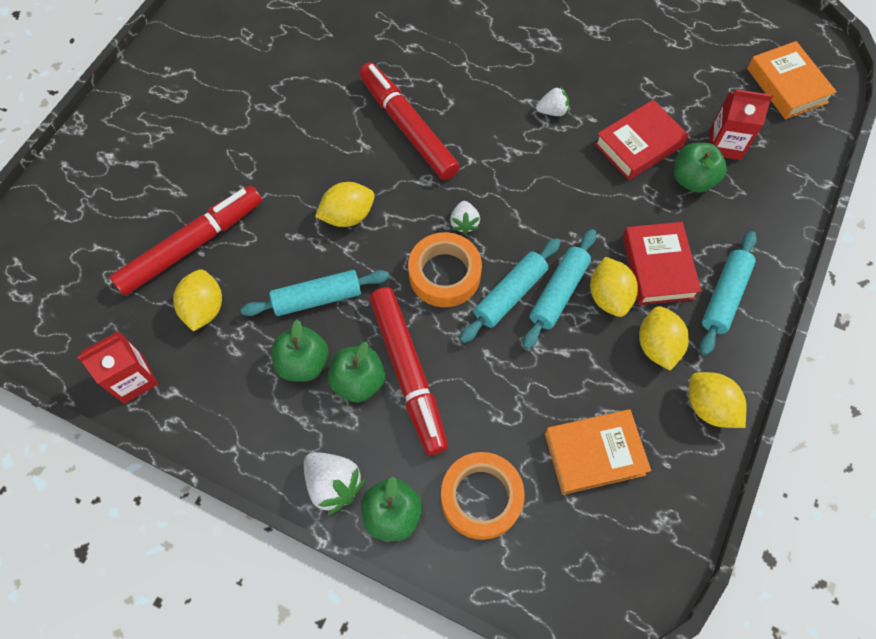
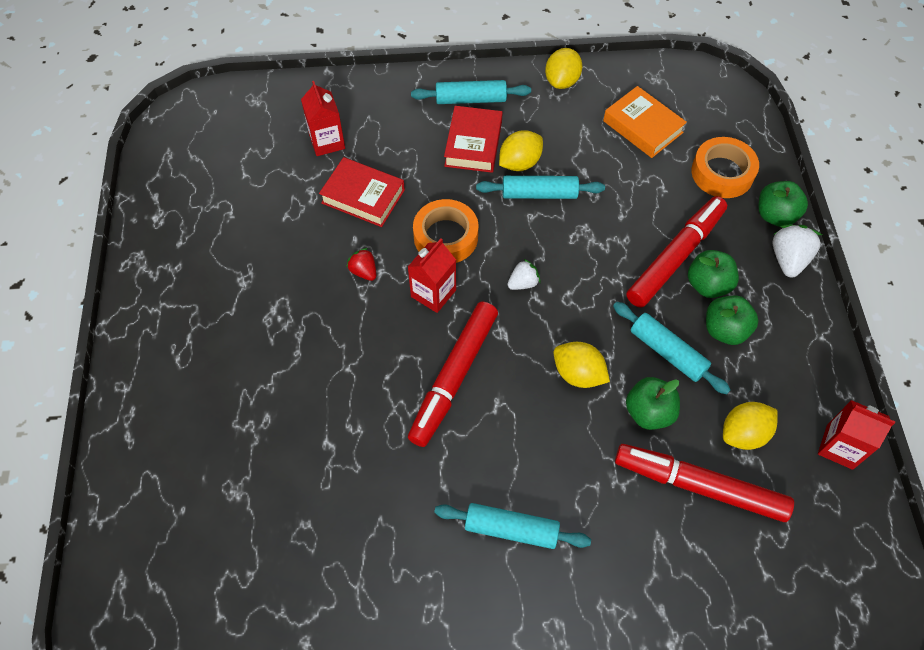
camera: 120 degrees left, 5 degrees down
(444, 274) = (579, 274): orange tape -> orange tape (446, 237)
(498, 150) = (433, 293): none -> red carton
(510, 294) = (563, 223): turquoise rolling pin -> turquoise rolling pin (511, 529)
(552, 111) = (364, 271): white strawberry -> red strawberry
(657, 267) = (473, 144): red book -> red book turned 45 degrees counterclockwise
(657, 346) = (538, 122): yellow lemon -> none
(692, 179) = (376, 150): green apple -> green apple (649, 412)
(786, 85) = (238, 122): orange book -> none

